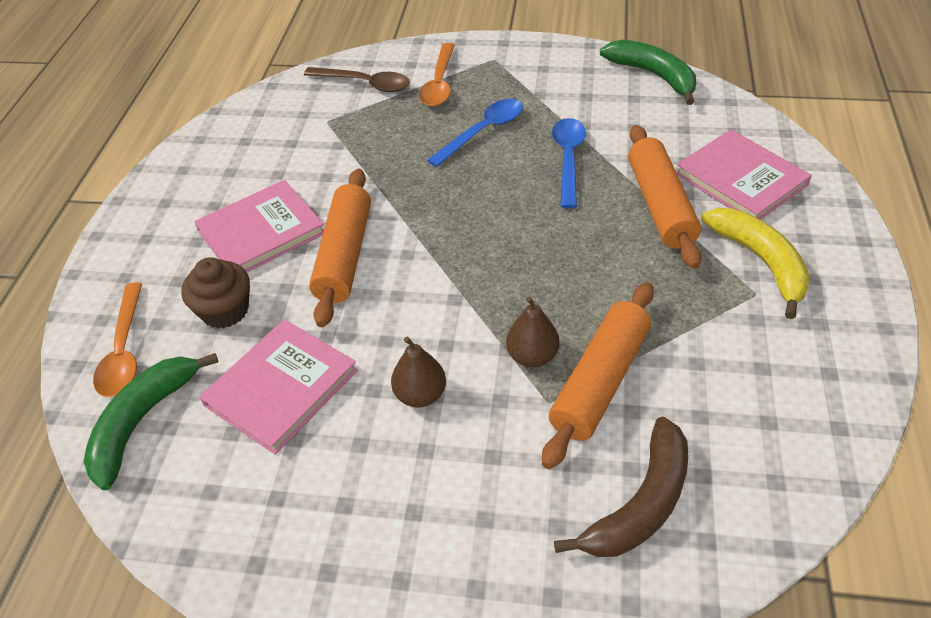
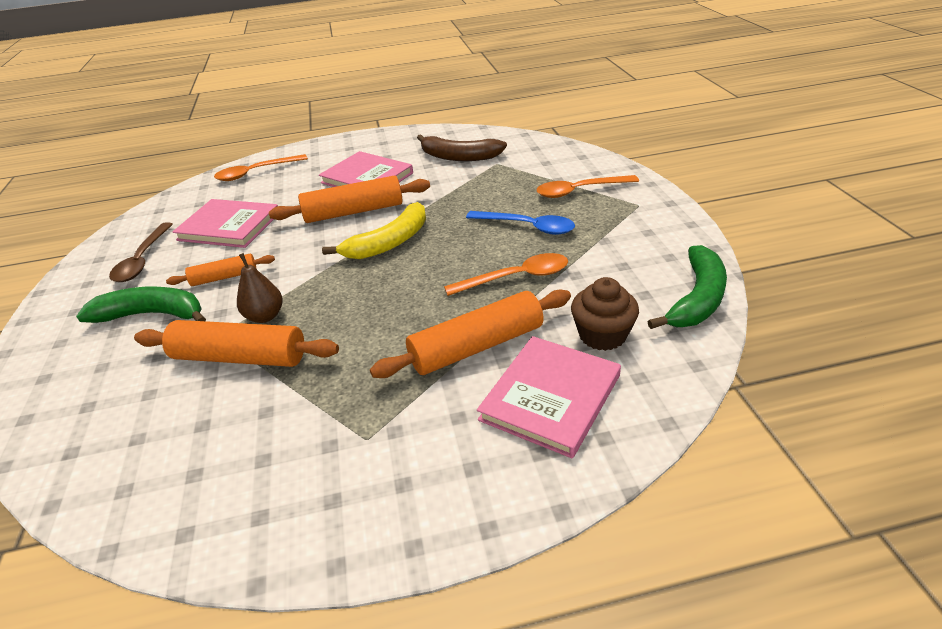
camera: 70 degrees right, 10 degrees down
(142, 421) = (203, 195): green banana -> green banana (153, 315)
(225, 310) = (292, 189): brown cupcake -> brown cupcake (602, 335)
(365, 84) = (553, 163): brown spoon -> brown spoon (142, 260)
(420, 395) = (224, 277): brown pear -> orange rolling pin
(568, 159) = (516, 278): blue spoon -> orange spoon
(641, 504) = (113, 406): brown banana -> brown banana (459, 157)
(761, 262) = (416, 435): yellow banana -> yellow banana (389, 243)

